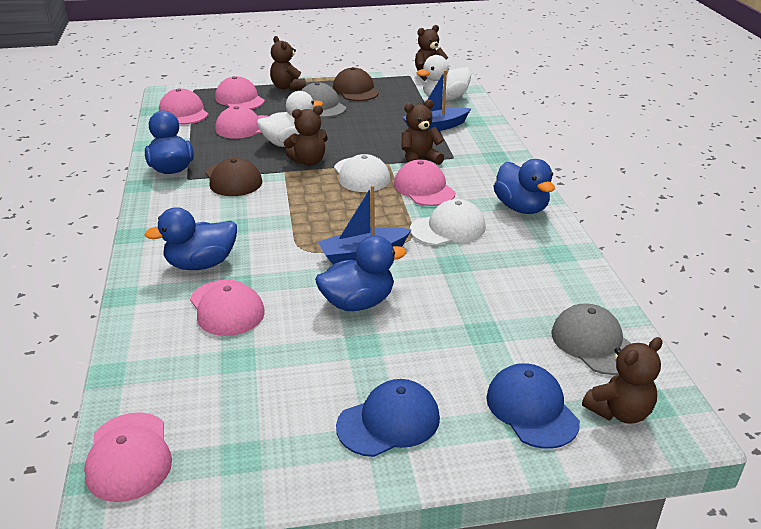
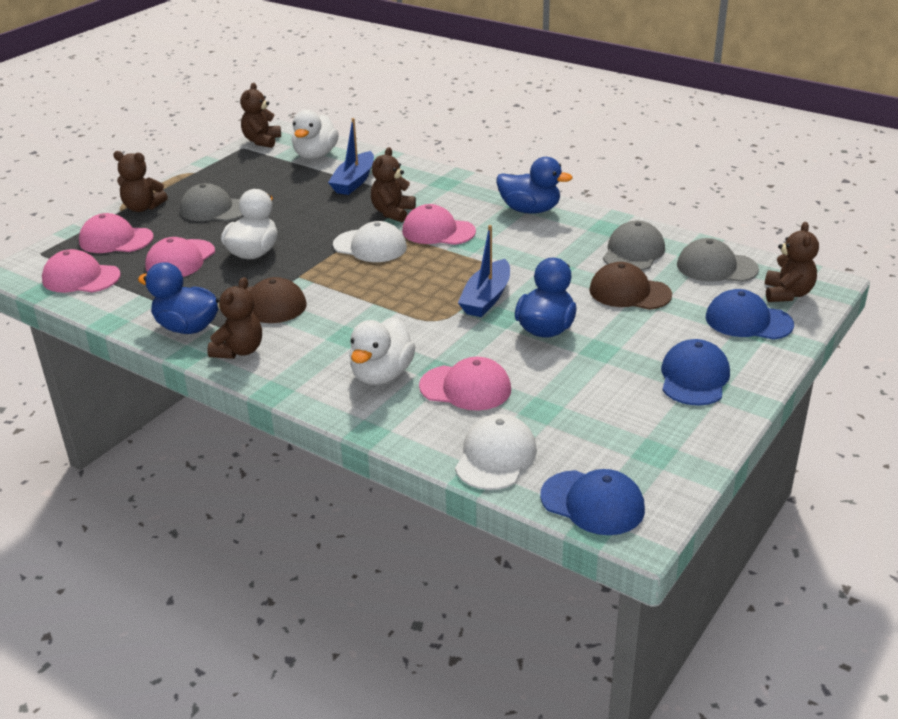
camera: 45 degrees left, 0 degrees up
(129, 456) = (592, 503): pink cap -> blue cap
(201, 264) = (382, 375): blue duck -> white duck
(308, 161) = (303, 258): brown teddy bear -> brown teddy bear (239, 351)
(355, 90) = (218, 182): brown cap -> brown cap (629, 292)
(448, 228) = (509, 249): white cap -> white cap (495, 457)
(542, 286) = (633, 252): none -> grey cap

